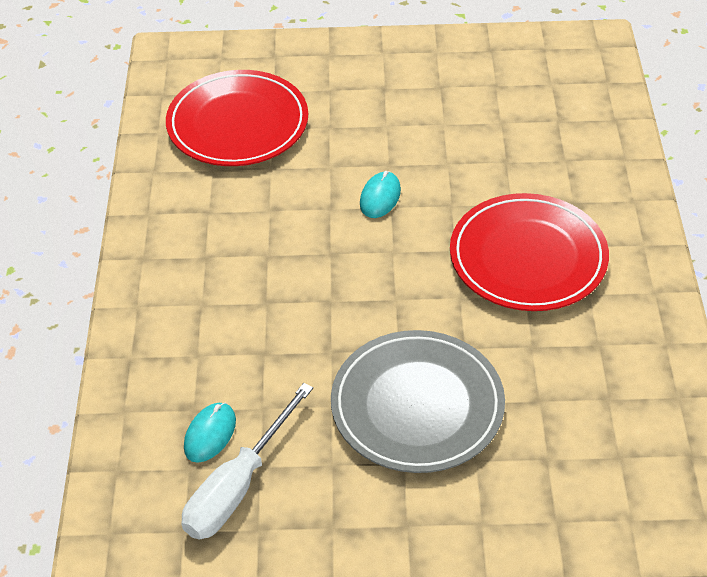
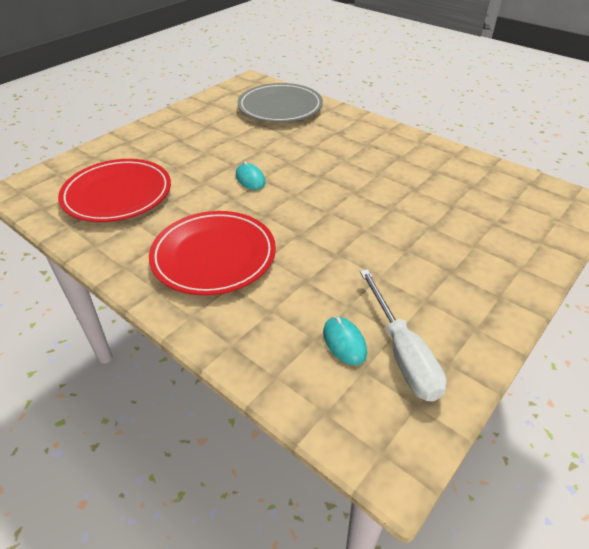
camera: 50 degrees left, 5 degrees down
(417, 406) = (414, 245): grey plate -> grey plate (280, 107)
(528, 257) = (354, 160): red plate -> red plate (213, 256)

